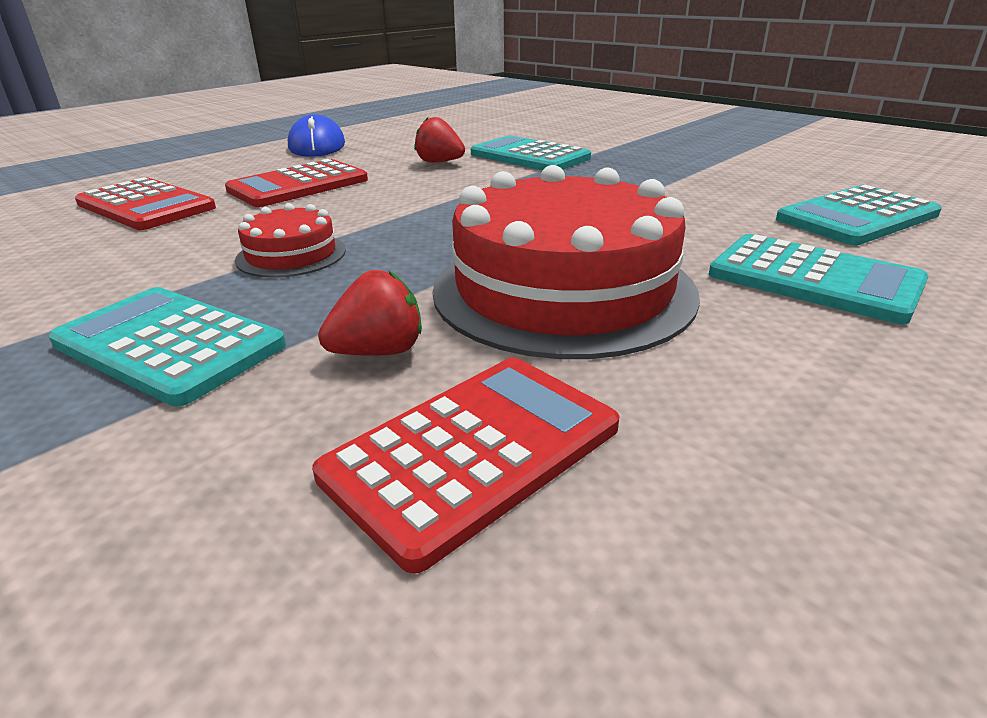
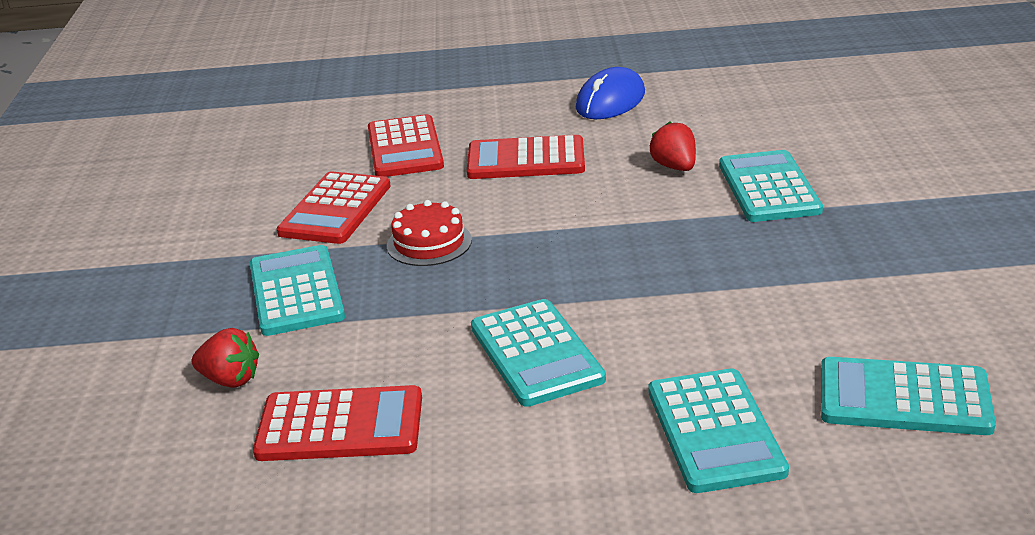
camera: 45 degrees right, 0 degrees up
(120, 264) = (335, 209): none -> red calculator
(378, 351) = (377, 347): red strawberry -> red strawberry (230, 380)
(563, 290) = (536, 353): red cake -> turquoise calculator

